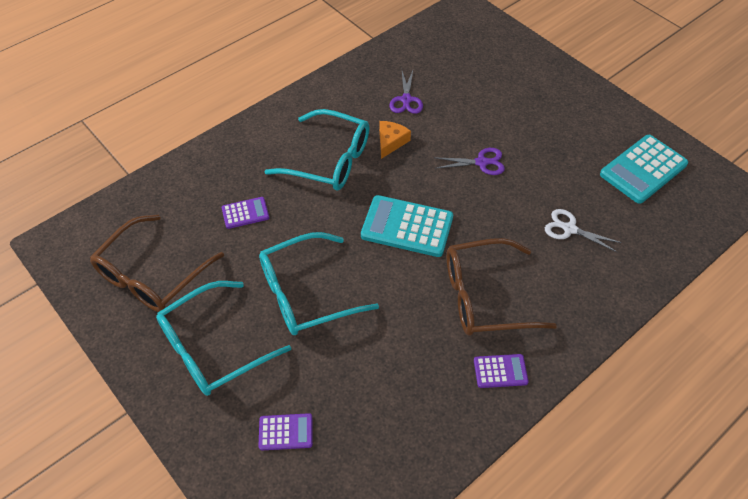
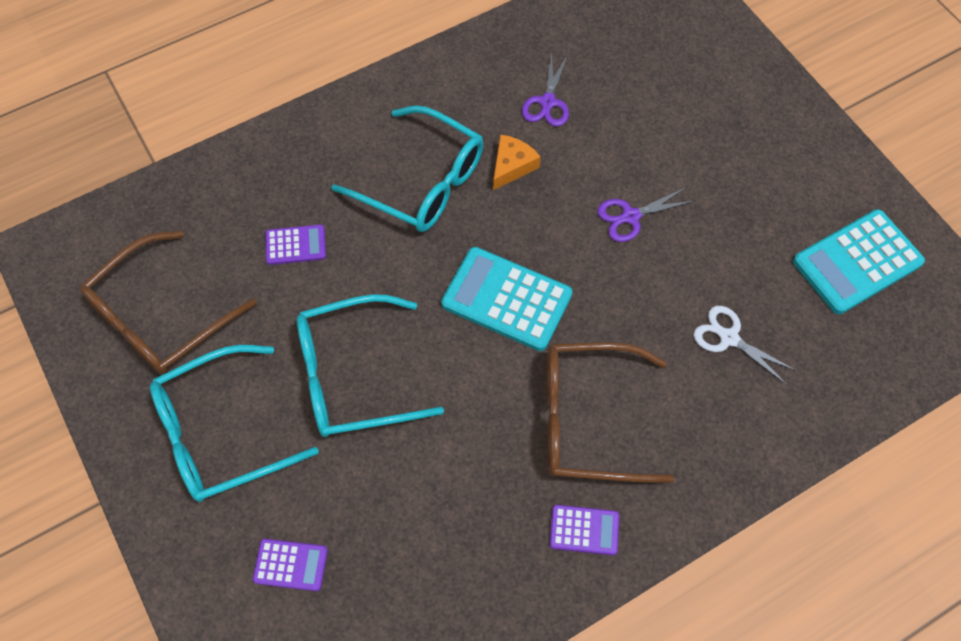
camera: 10 degrees right, 10 degrees up
(481, 162) = (630, 216): purple scissors -> purple scissors turned 150 degrees clockwise

